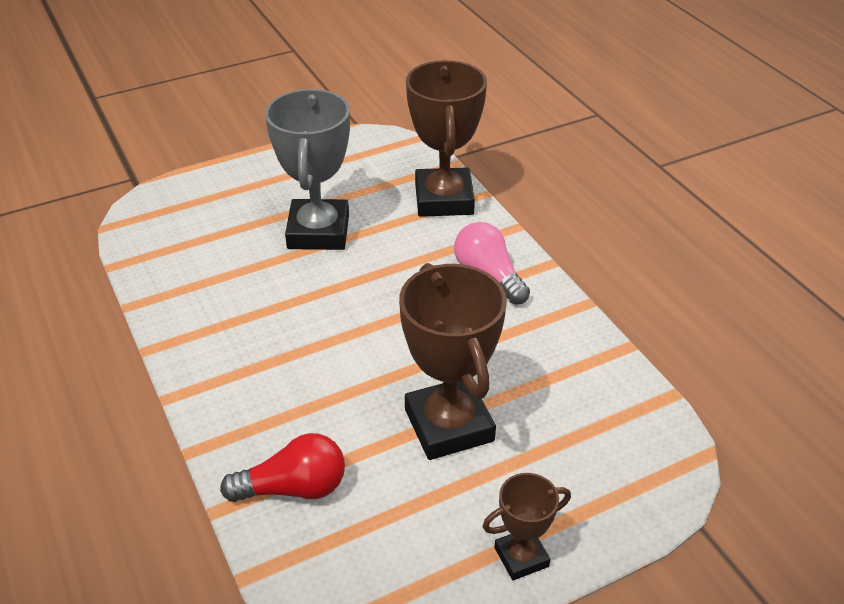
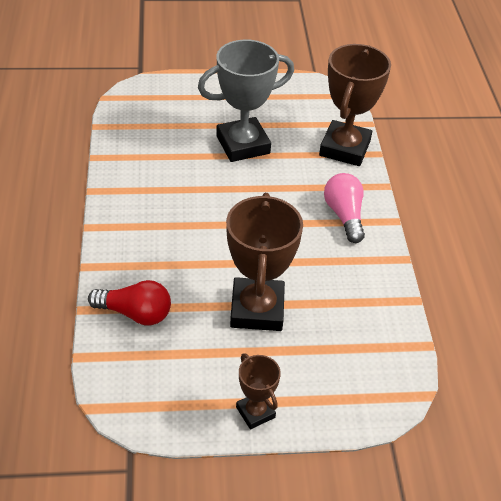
camera: 20 degrees right, 5 degrees up
(318, 232) = (243, 145): grey trophy -> grey trophy turned 45 degrees clockwise
(521, 557) = (255, 412): brown trophy -> brown trophy turned 60 degrees clockwise

